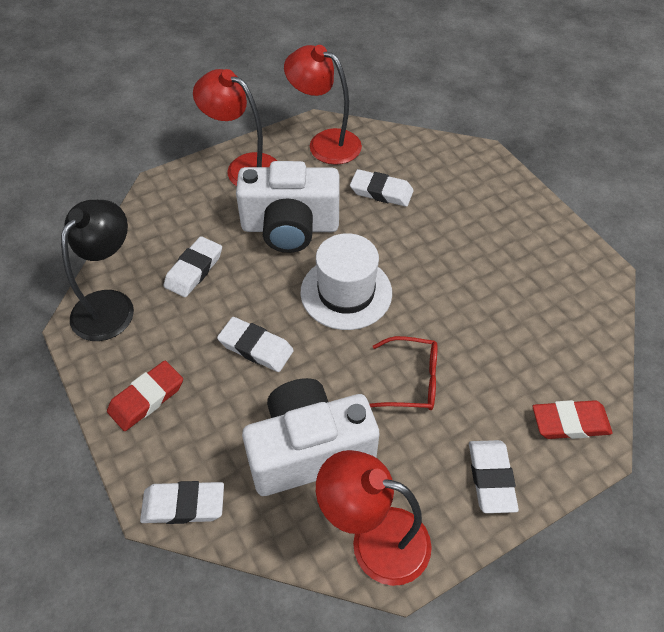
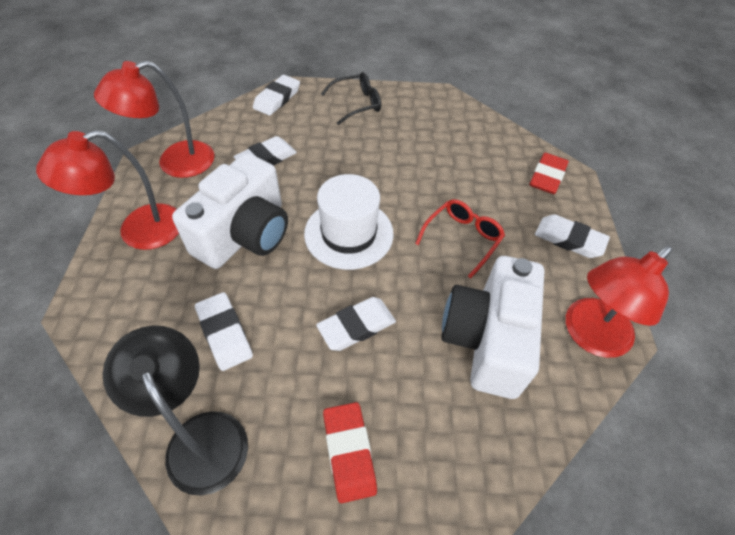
camera: 60 degrees left, 0 degrees up
(183, 505) = (491, 473): white eraser -> white eraser (277, 98)
(516, 212) = (357, 104): none -> black glasses

